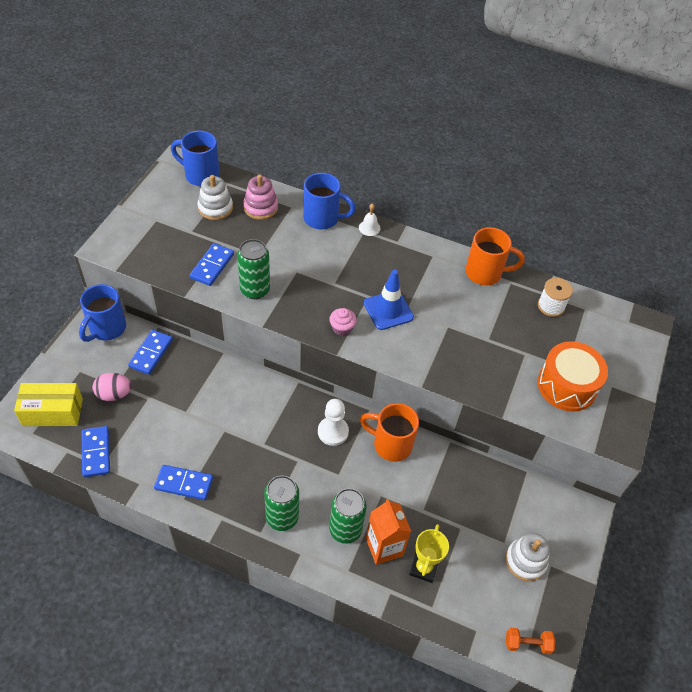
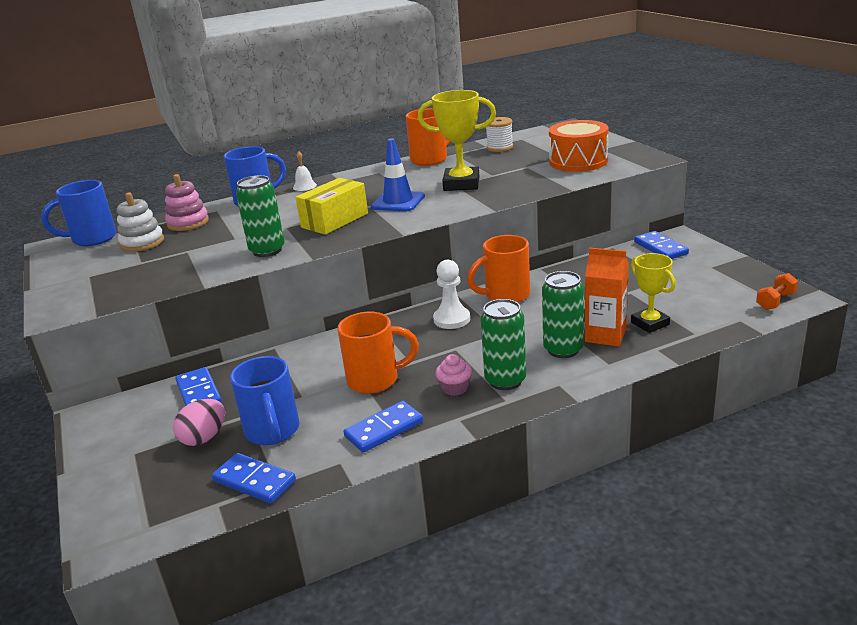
camera: 40 degrees left, 25 degrees down
(53, 412) = (149, 496): yellow box -> yellow box (335, 220)
(106, 329) = (117, 412): blue mug -> blue mug (273, 432)
(212, 266) = (200, 263): blue domino -> blue domino (660, 248)
(229, 439) = (375, 380): none -> orange mug
(342, 328) = (380, 225): pink cupcake -> pink cupcake (455, 388)
(453, 330) = (461, 184): none -> yellow trophy
(525, 561) = (695, 275): white stacking toy -> none

